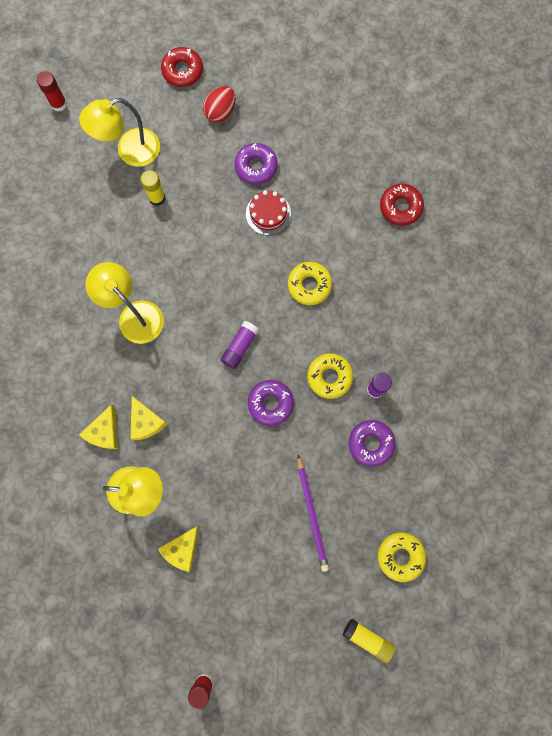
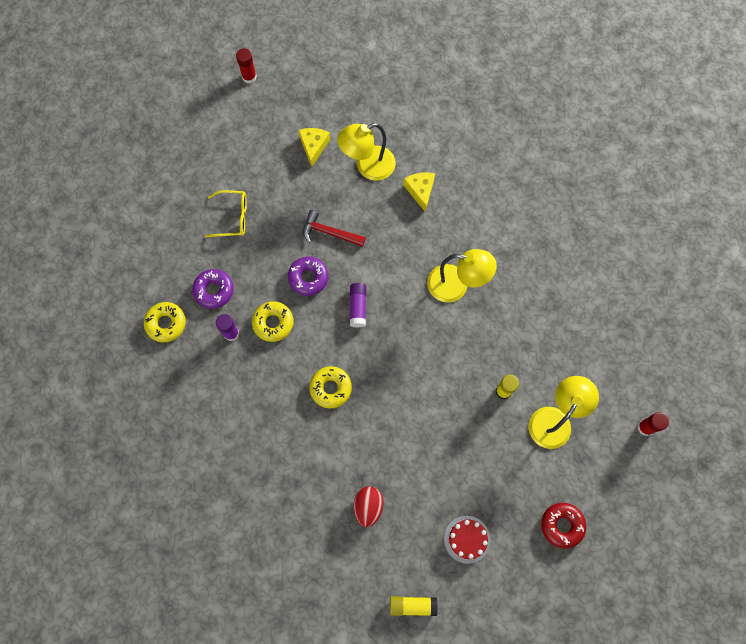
camera: 150 degrees right, 5 degrees down
(146, 422) = (394, 214): yellow cheese -> none
(220, 112) = (501, 503): red egg -> red egg (368, 506)
(222, 439) = (329, 232): none -> red hammer
(256, 166) = (438, 469): purple donut -> none
(268, 213) = (401, 431): red cake -> red cake (467, 539)
(312, 514) = (232, 217): purple pencil -> yellow glasses
(368, 639) = (149, 159): yellow glue stick -> yellow glue stick (412, 605)
(400, 207) = (289, 504): red donut -> none
(400, 556) = (151, 224): yellow donut -> yellow donut (166, 323)

